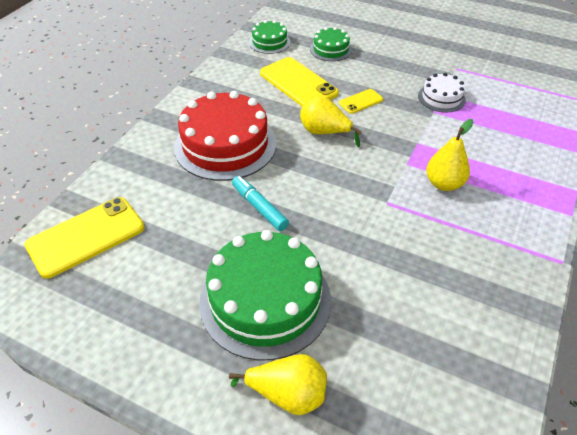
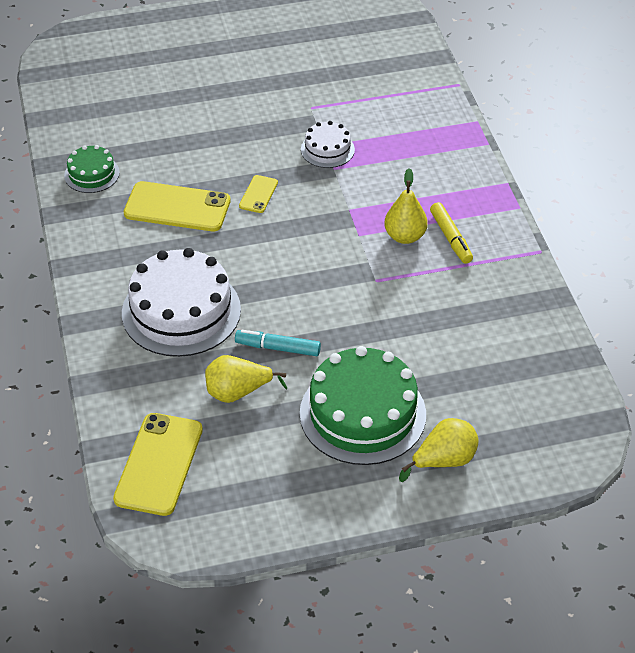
camera: 40 degrees left, 0 degrees up
(225, 145) = (181, 311): red cake -> white cake
(325, 132) = (259, 246): yellow pear -> yellow pear (238, 392)
(331, 49) = (167, 149): green cake -> none
(483, 206) = (451, 238): none -> yellow marker

